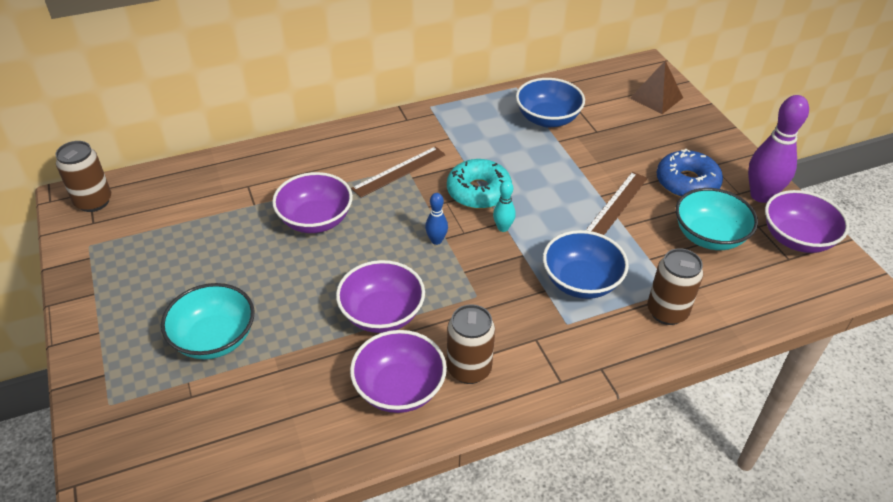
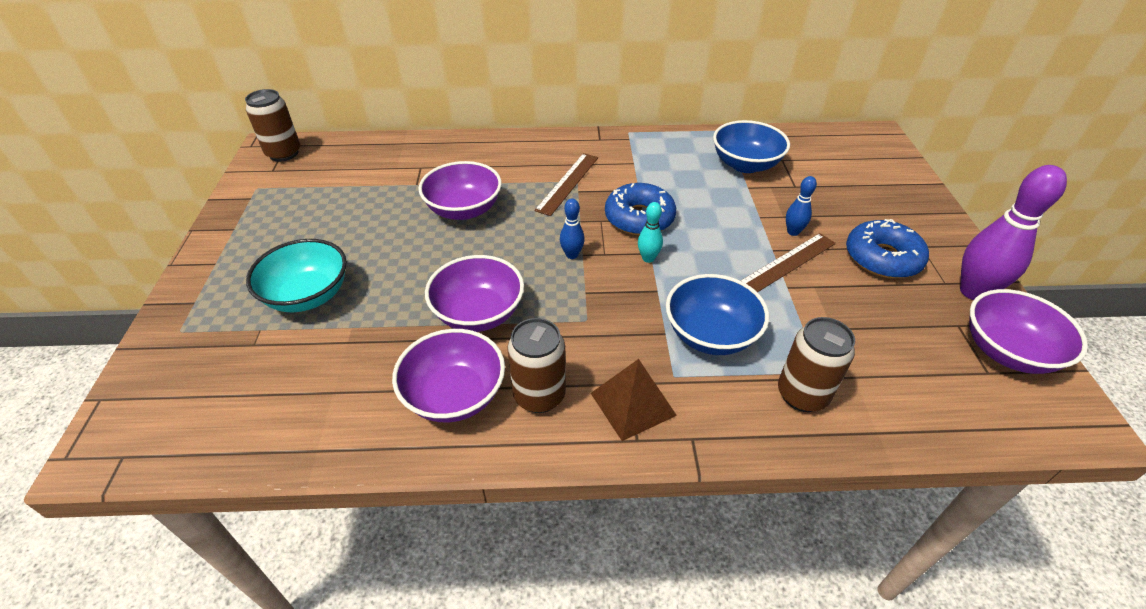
camera: 20 degrees right, 0 degrees up
(399, 171) = (568, 183): brown ruler -> brown ruler turned 45 degrees counterclockwise
(478, 192) = (639, 218): turquoise donut -> blue donut
(610, 175) = (793, 232): none -> blue bowling pin
(656, 98) = (878, 166): brown pyramid -> brown pyramid (633, 404)
(709, 236) = (888, 322): turquoise bowl -> none

